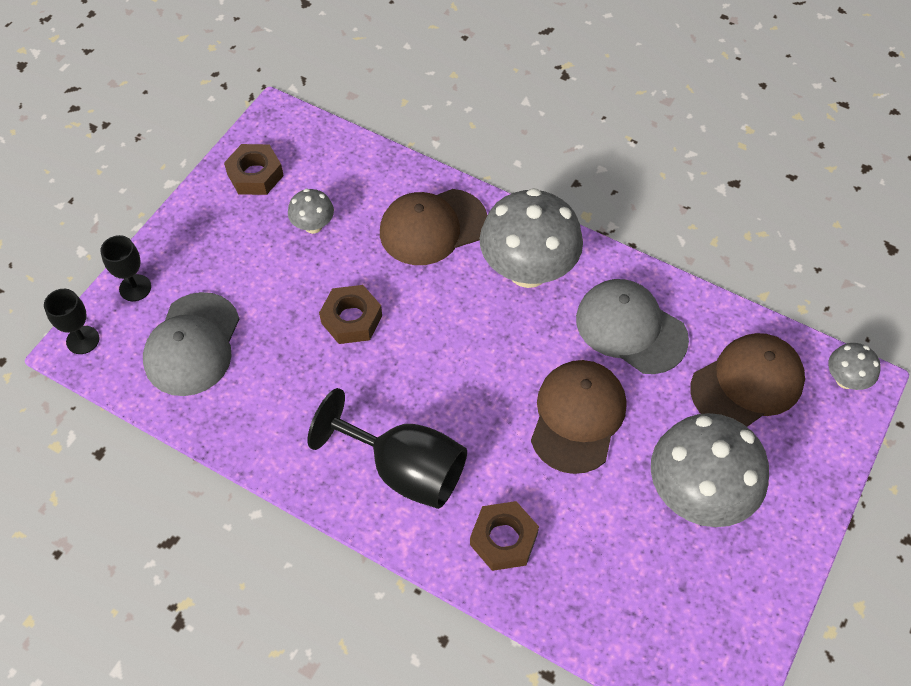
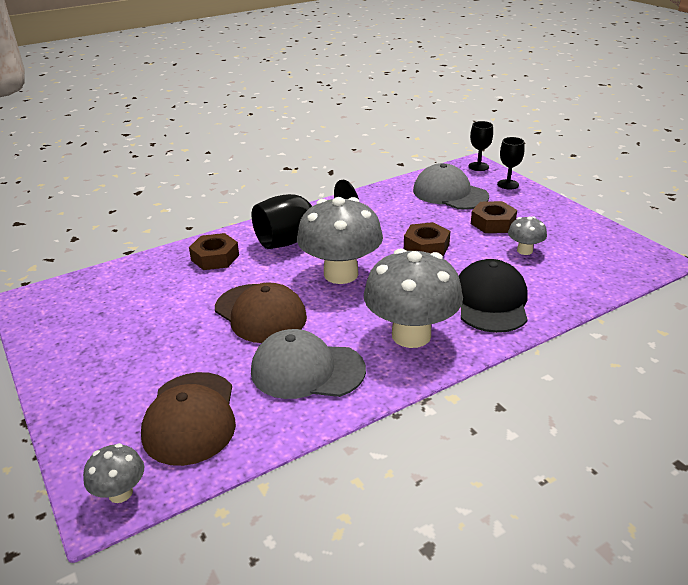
camera: 120 degrees right, 25 degrees down
(255, 175) = (591, 239): brown nut -> brown nut (493, 223)
(433, 227) = (490, 301): brown cap -> black cap
(631, 328) = (307, 370): grey cap -> grey cap turned 150 degrees counterclockwise
(697, 494) = (144, 345): grey mushroom -> grey mushroom (341, 274)

